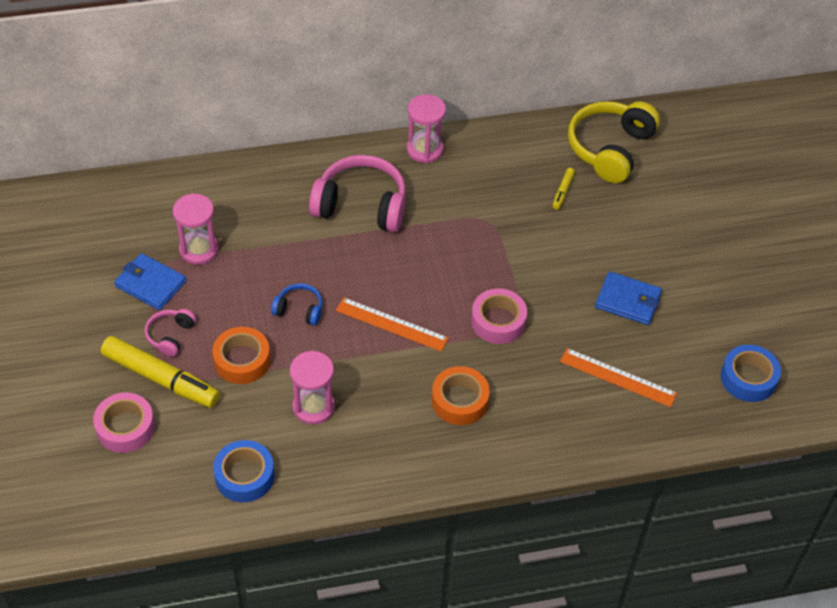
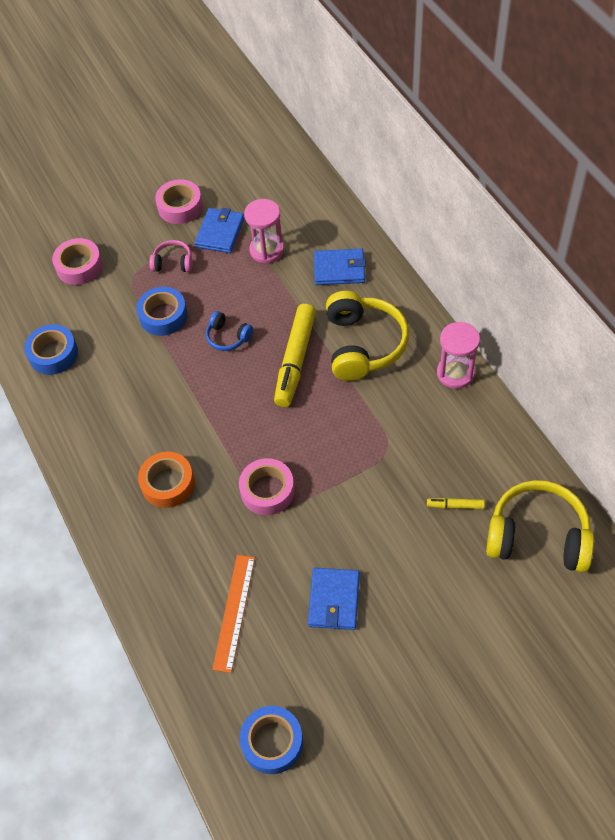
camera: 80 degrees right, 5 degrees up
(89, 311) = (180, 207): none -> pink tape
(161, 378) = (130, 271): yellow marker -> yellow marker (295, 360)
(242, 360) = (163, 316): orange tape -> blue tape
(257, 198) = (339, 269): none -> blue wallet
(299, 310) = (228, 337): blue headphones -> blue headphones turned 120 degrees clockwise
(314, 407) = (131, 378): pink hourglass -> none
(361, 205) = (363, 345): pink headphones -> yellow headphones
(391, 324) = (235, 408): orange ruler -> none

